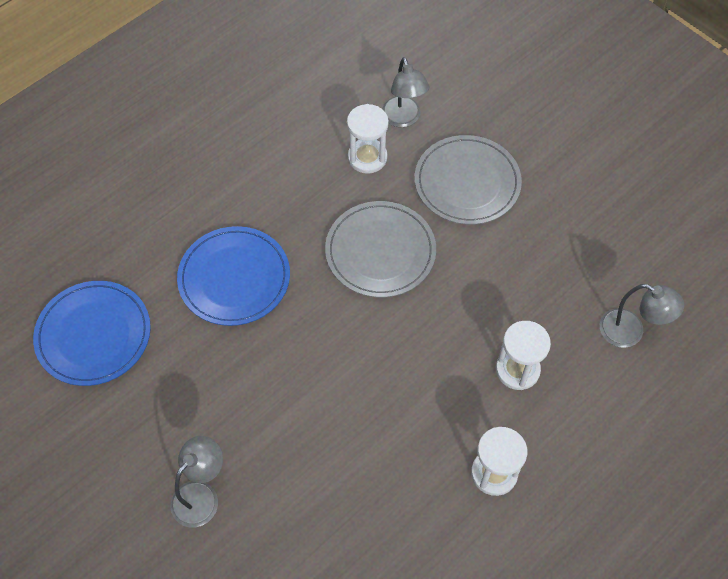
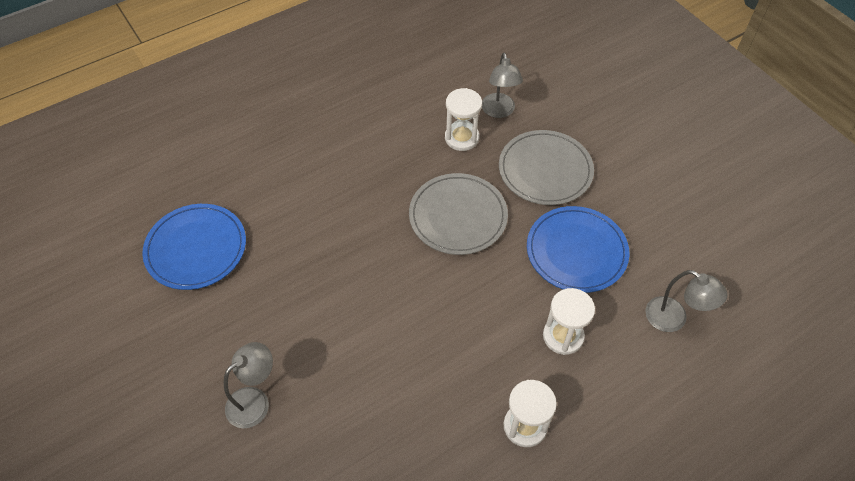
camera: 10 degrees right, 5 degrees down
(234, 278) = (326, 220): blue plate -> blue plate (576, 251)

